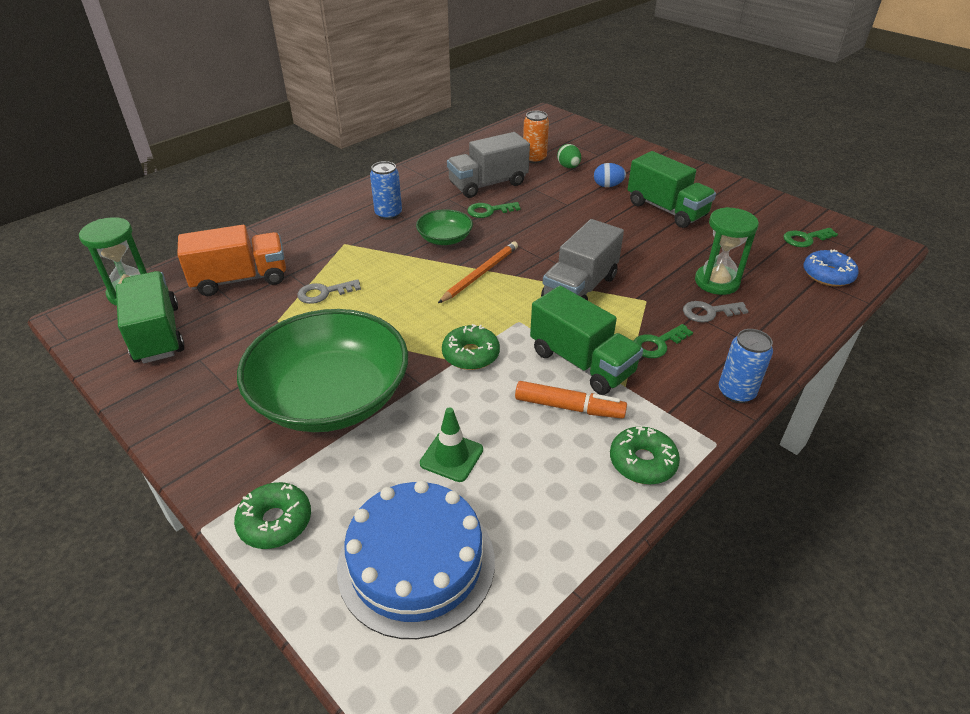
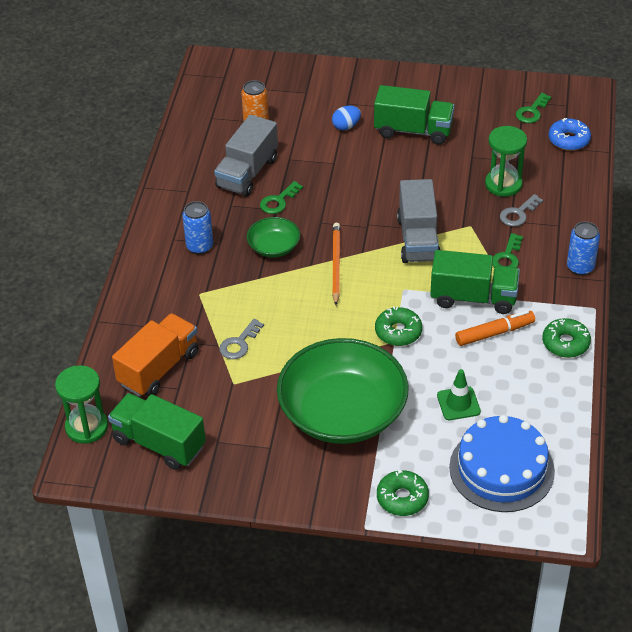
camera: 35 degrees left, 5 degrees up
(568, 167) = (294, 120): green egg -> none

